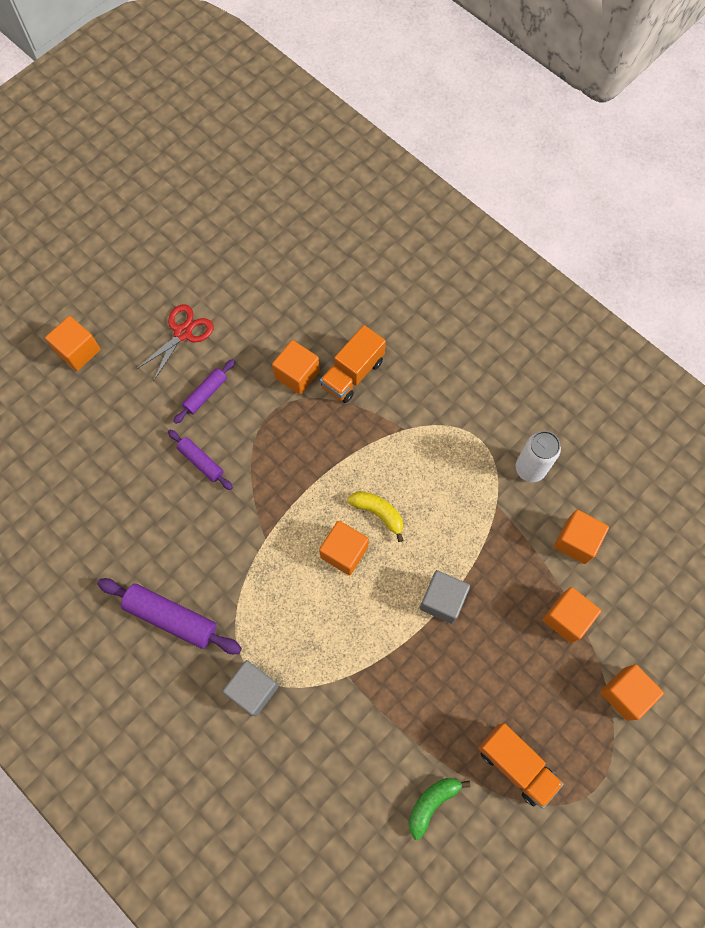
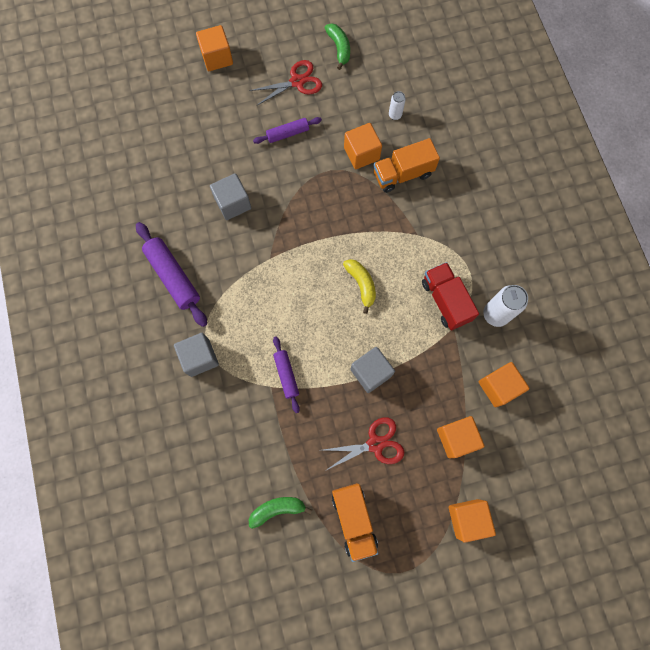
camera: 30 degrees right, 5 degrees up
(190, 501) = (233, 203): none -> grey cube
(201, 462) = (256, 180): purple rolling pin -> purple rolling pin (286, 375)
(207, 274) = (339, 48): none -> green banana
(308, 316) = (395, 115): none -> white can
(344, 552) = (320, 298): orange cube -> none
(473, 482) = (445, 300): none -> red truck
(491, 672) = (375, 444): none -> red scissors

